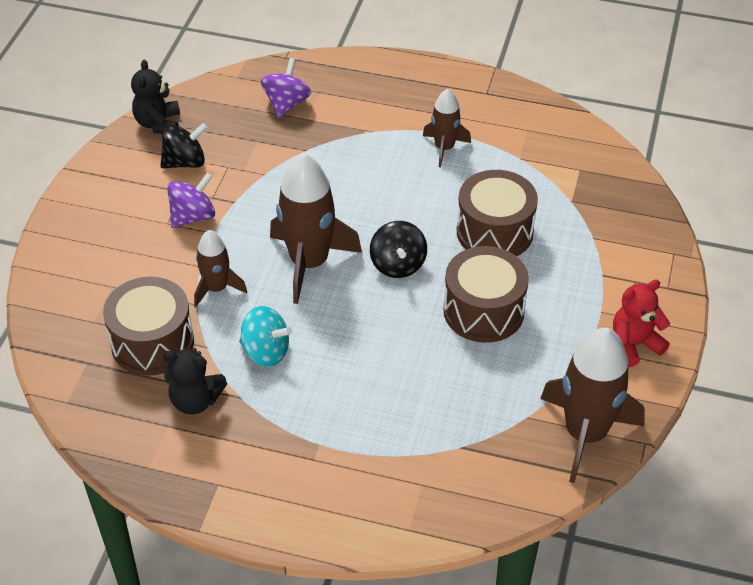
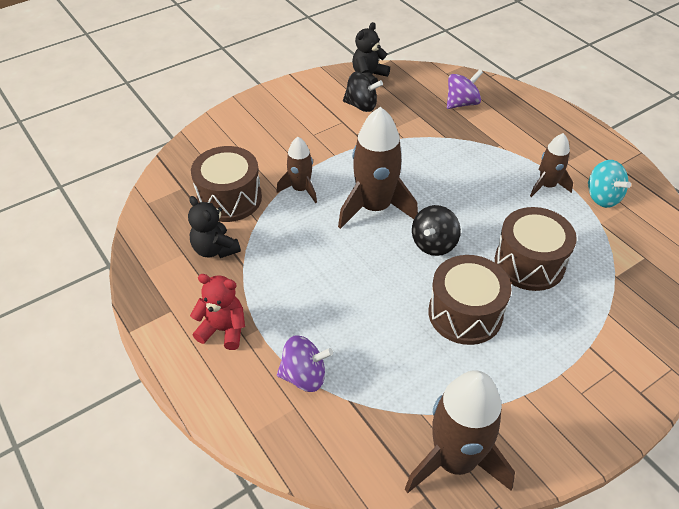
camera: 40 degrees right, 0 degrees up
(193, 216) = (332, 139): purple spinning top -> purple spinning top (304, 376)
(266, 351) = (288, 246): turquoise spinning top -> turquoise spinning top (602, 197)
(634, 344) = (566, 418): red teddy bear -> red teddy bear (223, 330)

